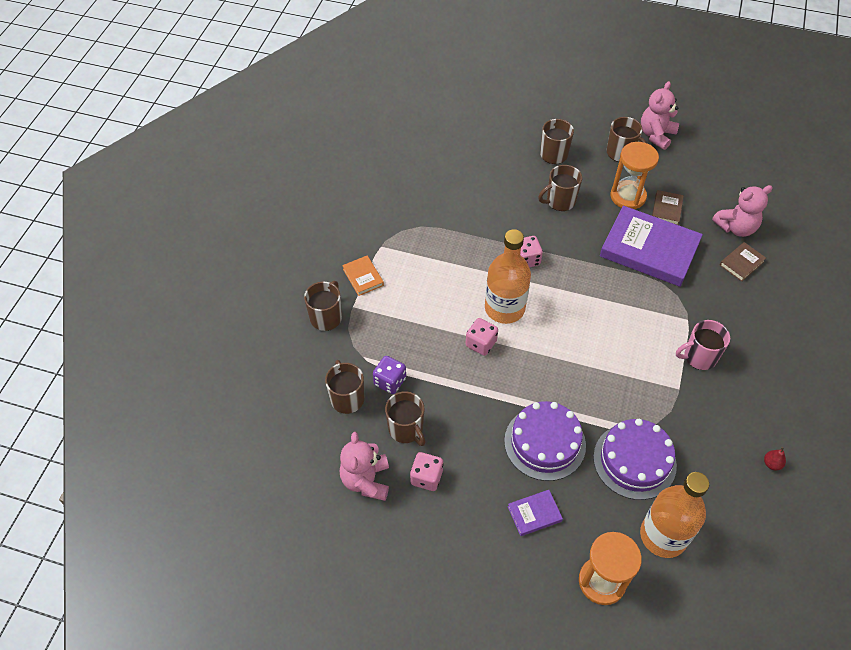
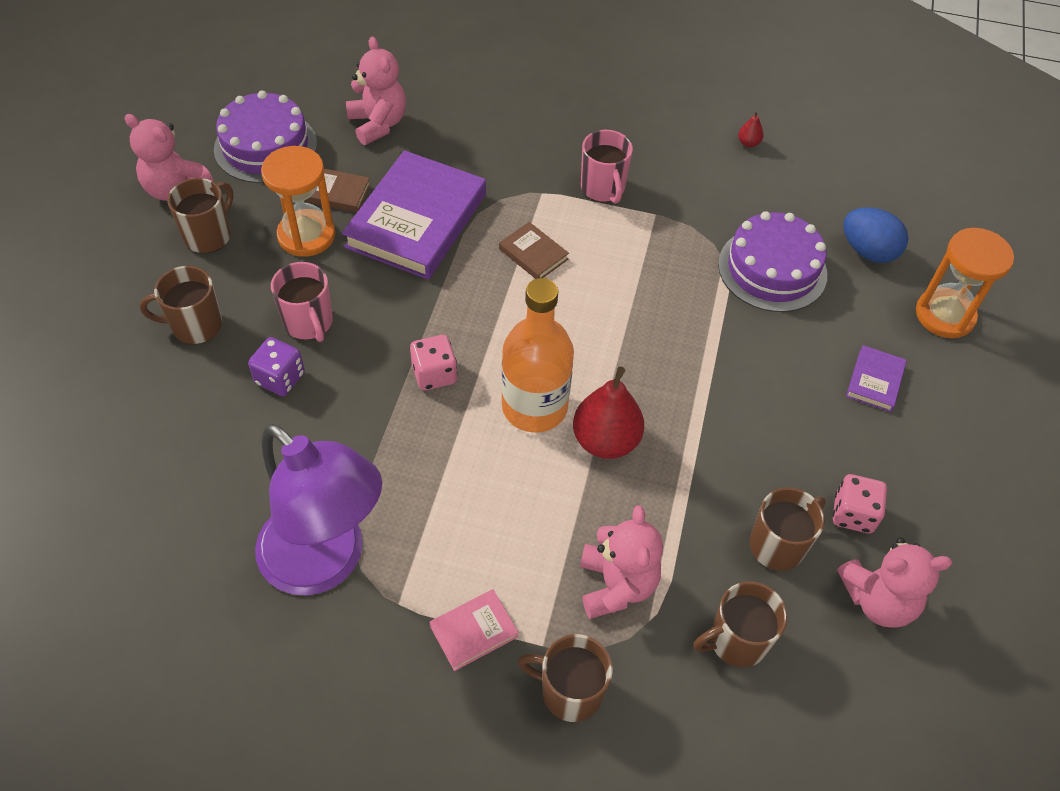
camera: 95 degrees left, 0 degrees up
(363, 277) = (473, 631): orange book -> pink book
(385, 342) = (616, 585): none -> pink teddy bear
(390, 381) = (694, 573): purple dice -> purple dice (280, 378)
(405, 216) = (326, 562): none -> purple lamp
(481, 343) = (605, 441): pink dice -> red pear
(534, 514) = (875, 381): purple book -> purple book turned 45 degrees clockwise
(545, 443) = (765, 364): purple cake -> purple cake (265, 146)
(560, 201) = (309, 323): brown mug -> pink mug
(663, 535) = (868, 251): orange bottle -> blue egg
(741, 263) = (443, 127): brown book -> brown book (533, 254)

